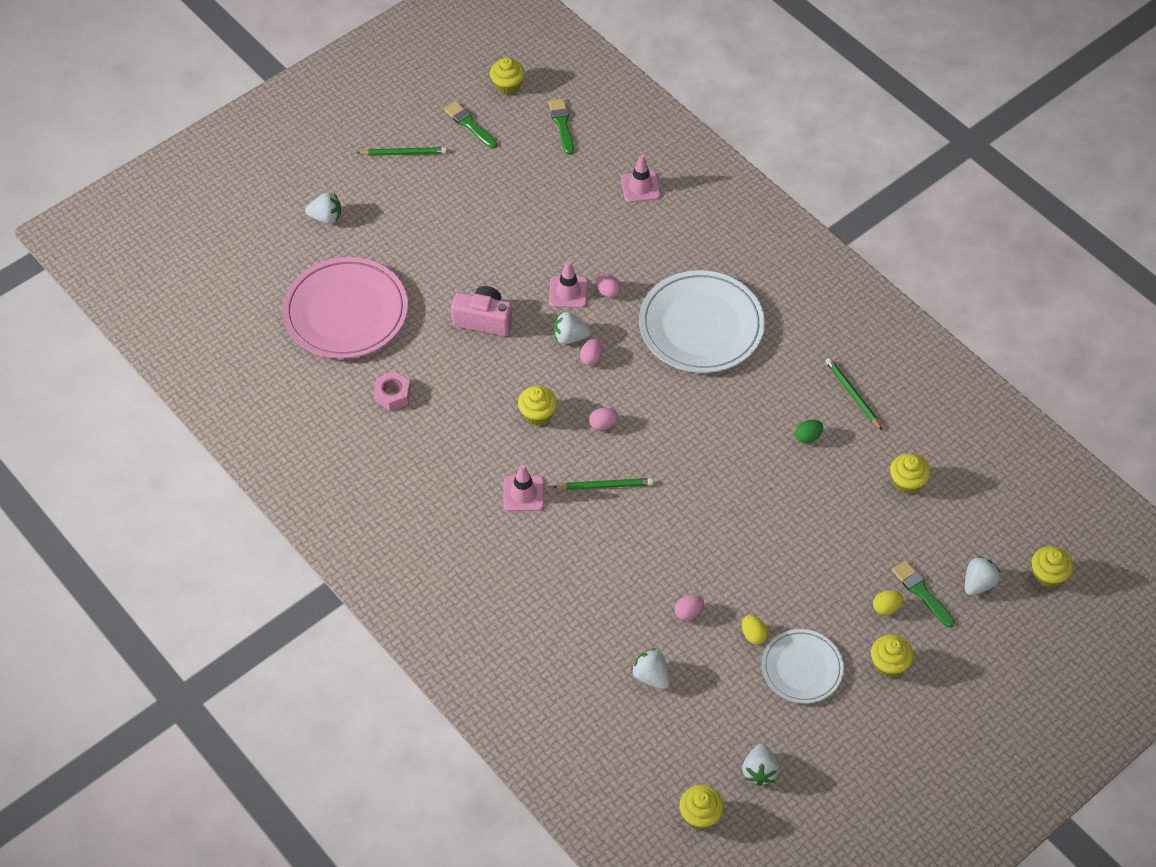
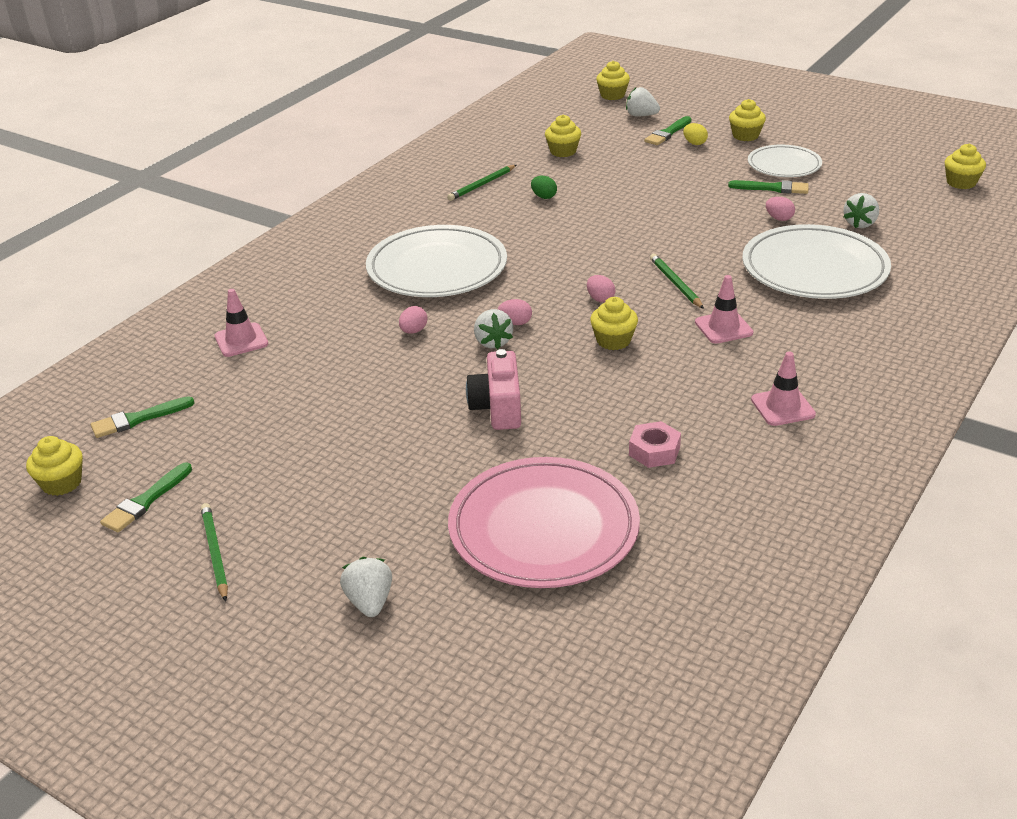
camera: 105 degrees left, 20 degrees down
(568, 292) = (426, 357): pink traffic cone -> pink traffic cone (782, 407)
(585, 599) = (814, 269): none -> white plate
(753, 635) = (772, 188): yellow egg -> green brush
(759, 771) = (894, 167): white strawberry -> none

